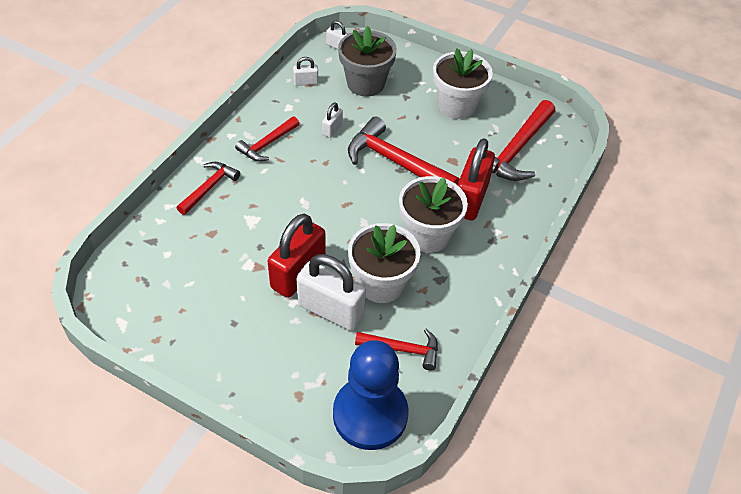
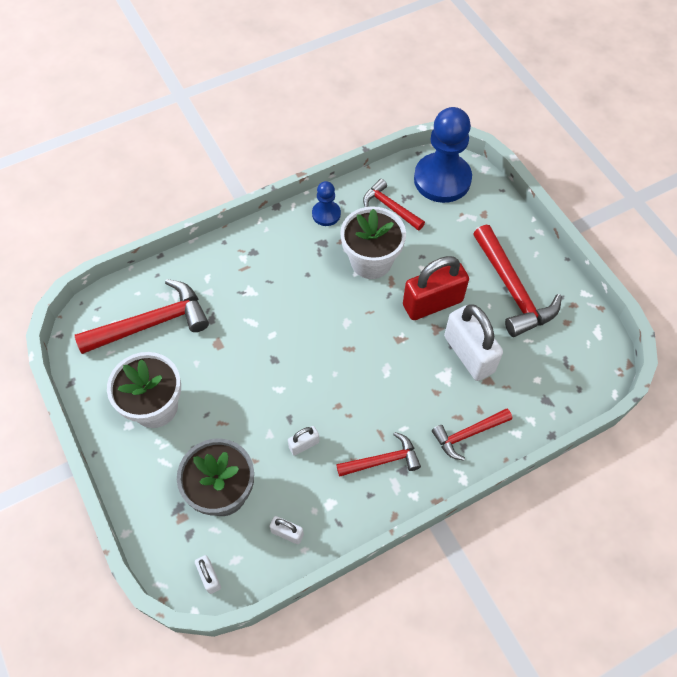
camera: 145 degrees left, 10 degrees up
(331, 310) = (424, 260): white padlock -> white padlock (469, 354)
(396, 162) = (271, 370): red hammer -> red hammer (512, 289)
(428, 235) = (302, 282): white flower pot -> none
(459, 308) = (326, 214): none -> blue pawn
(470, 199) = (238, 296): red padlock -> none

